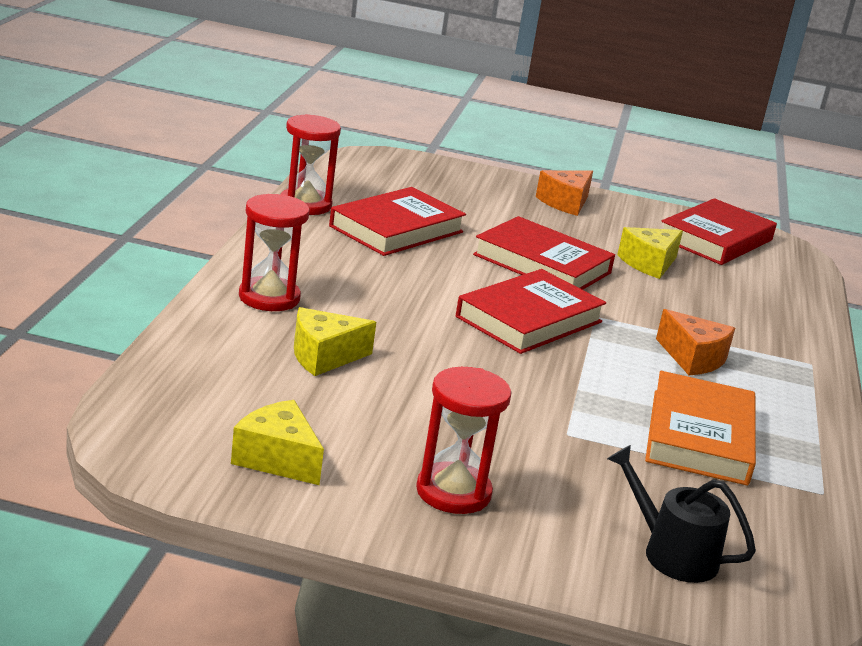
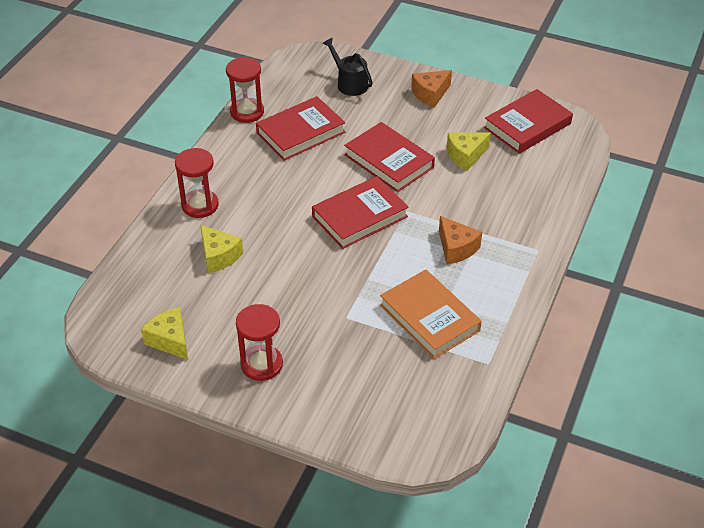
camera: 15 degrees right, 20 degrees up
(324, 356) = (219, 256): yellow cheese -> yellow cheese turned 120 degrees counterclockwise
(672, 553) = (372, 410): black watering can -> black watering can (349, 83)
(699, 436) = (429, 318): orange book -> orange book turned 60 degrees counterclockwise

